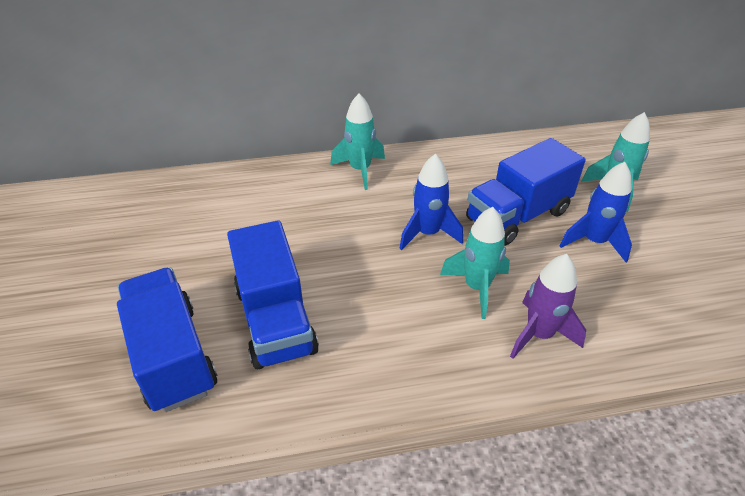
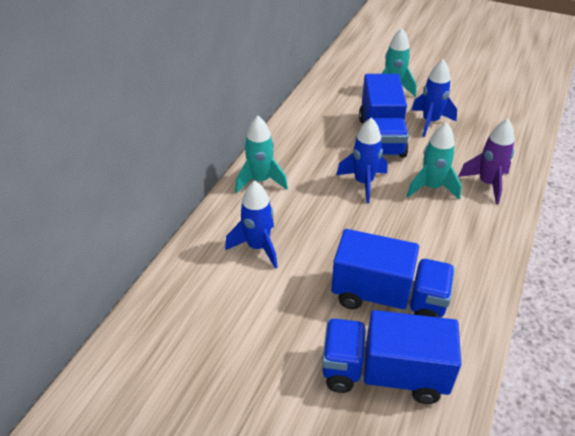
camera: 55 degrees left, 0 degrees up
(274, 207) = (258, 247): none -> blue rocket

